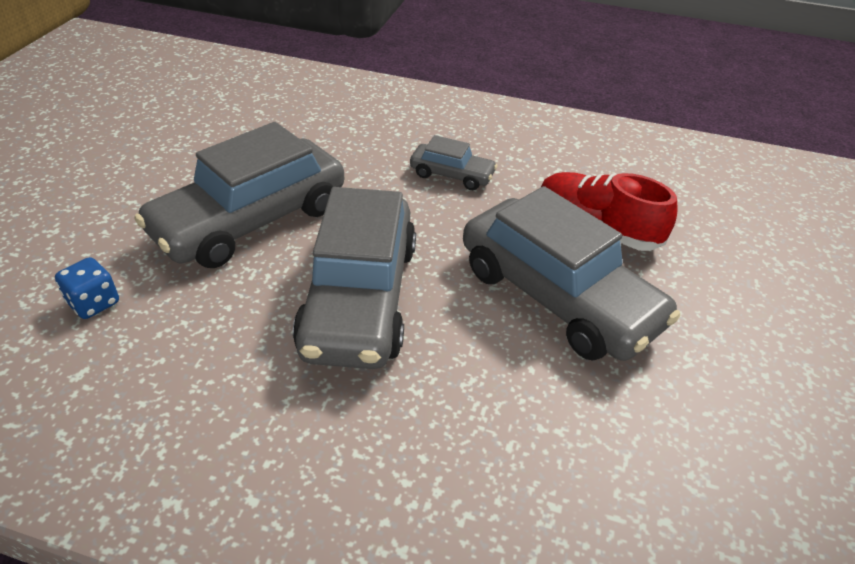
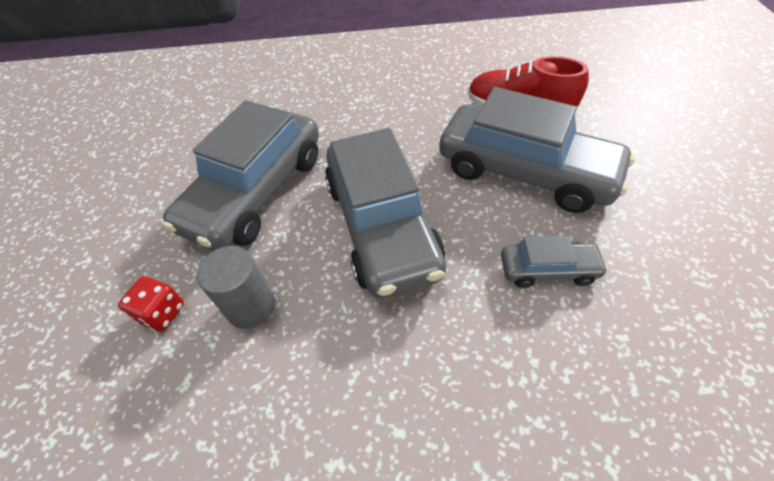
camera: 15 degrees left, 10 degrees up
(94, 303) = (162, 313): blue dice -> red dice
(179, 328) = (251, 307): none -> grey cylinder
(452, 175) = (392, 102): grey car -> grey car (548, 269)

